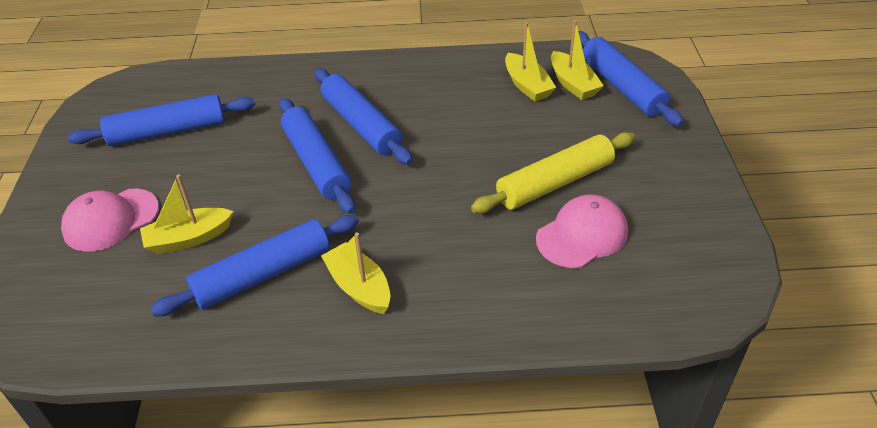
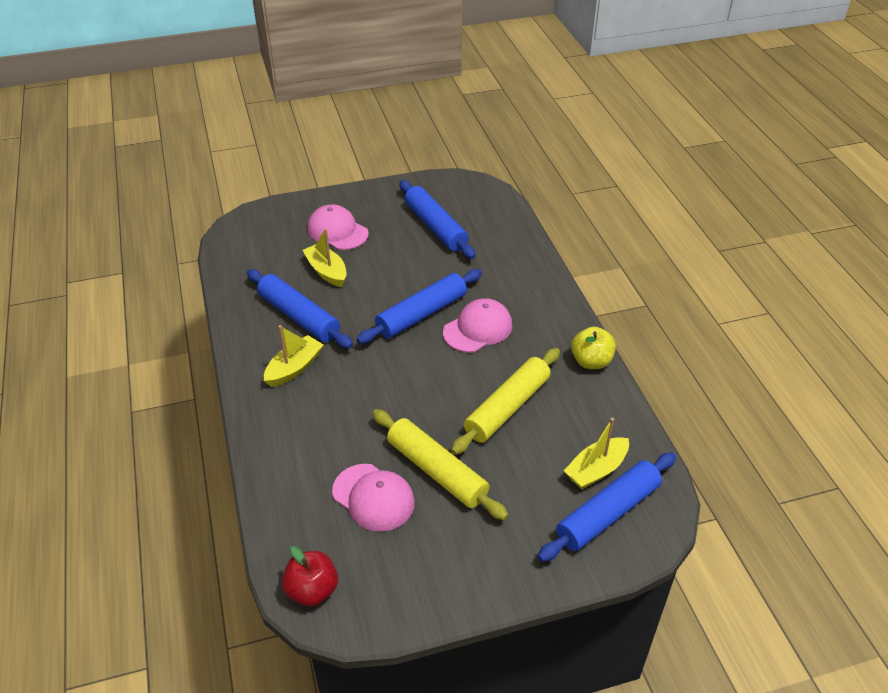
camera: 75 degrees right, 0 degrees up
(361, 125) = (478, 329): blue rolling pin -> pink cap
(439, 62) = (591, 361): none -> yellow apple
(482, 123) = (507, 408): none -> yellow rolling pin
(527, 85) = (578, 433): yellow boat -> none
(701, 297) = (312, 590): none -> red apple

